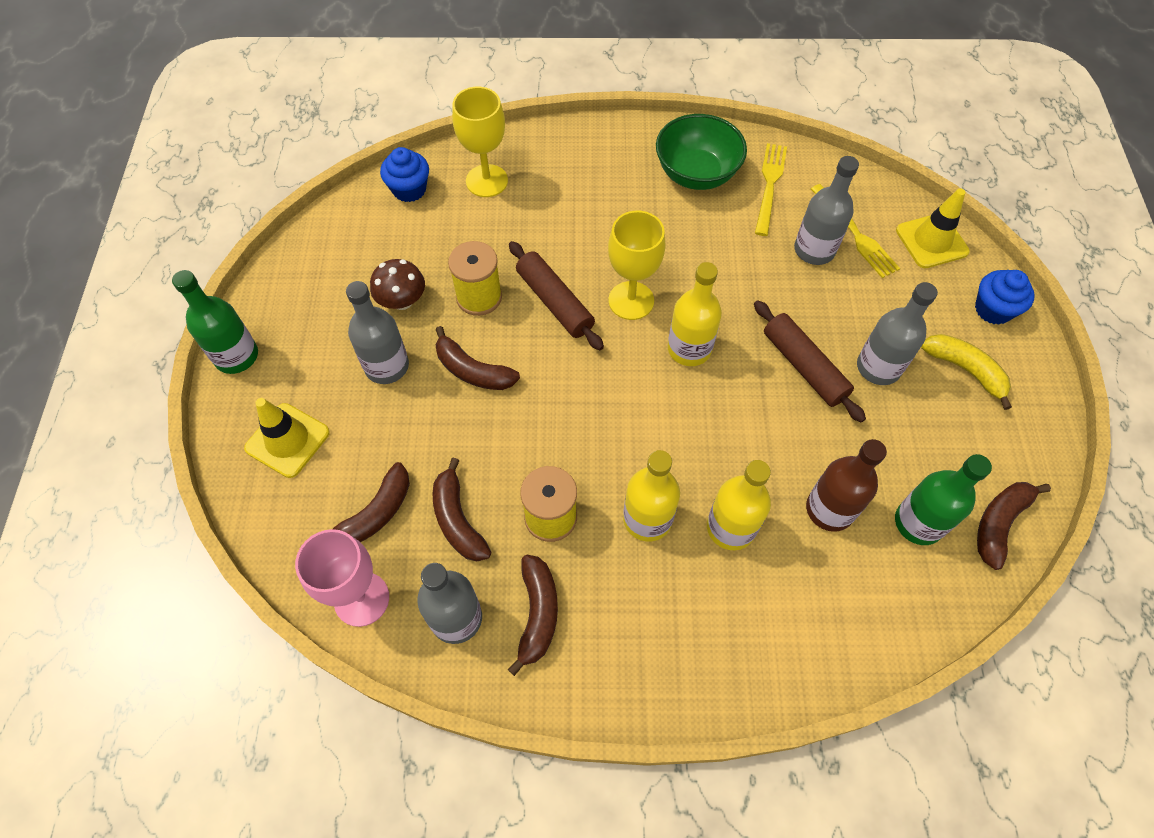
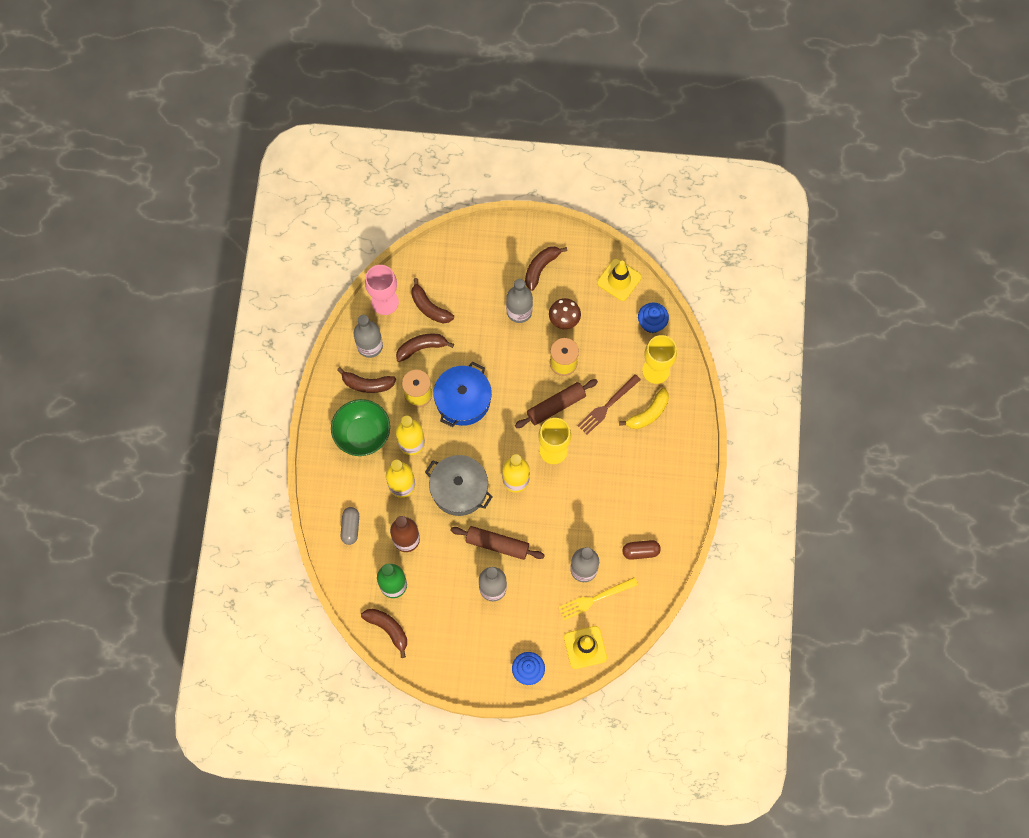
camera: 95 degrees right, 10 degrees up
(236, 356) = (533, 232): green bottle -> none
(287, 440) = (477, 262): yellow traffic cone -> yellow traffic cone (619, 280)
(473, 370) = (512, 358): brown banana -> brown banana (541, 268)
(548, 236) = (607, 406): none -> brown fork
(556, 440) = (463, 400): none -> blue pot
(696, 174) = (653, 504): green bowl -> green bowl (362, 434)
(721, 432) = (459, 489): none -> grey pot
(769, 185) = (640, 551): yellow fork -> brown capsule
(804, 367) = (497, 544): brown rolling pin -> brown rolling pin turned 45 degrees clockwise
(831, 613) = (350, 527): none -> grey capsule
(965, 370) = (486, 640): yellow banana -> yellow banana (648, 413)

